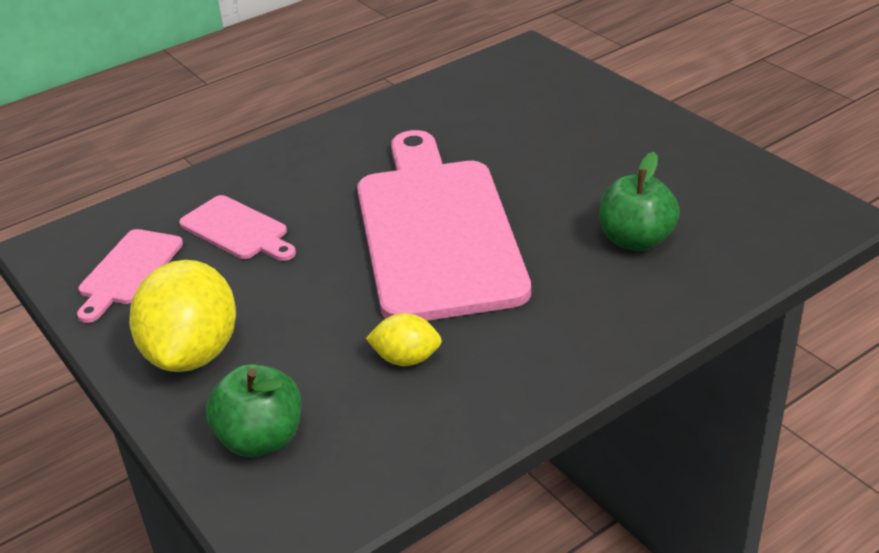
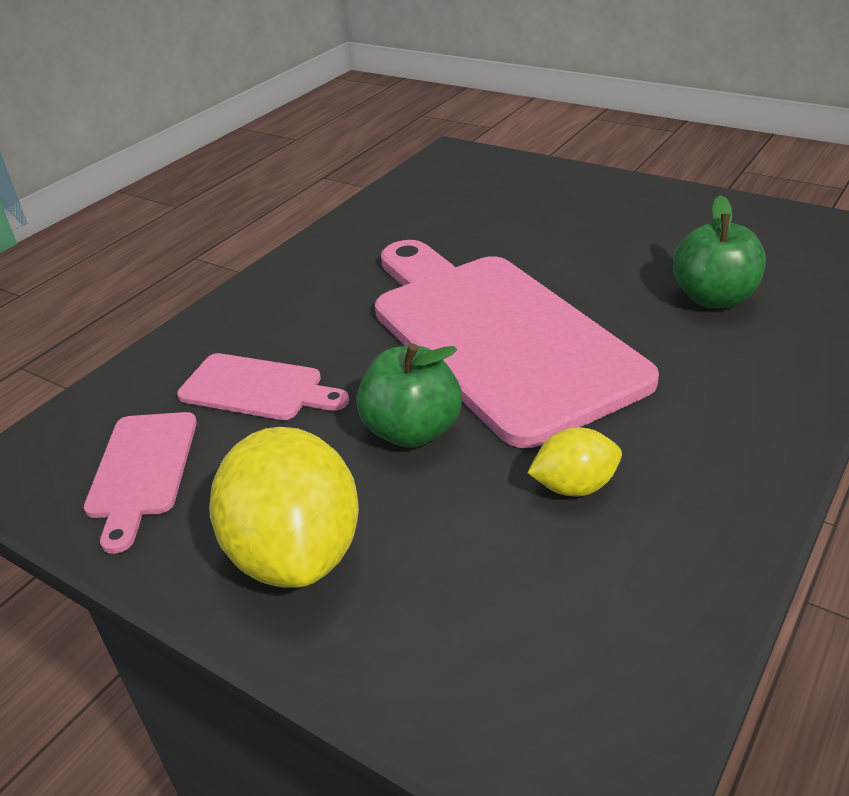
camera: 20 degrees left, 0 degrees up
(261, 439) = (467, 645): green apple -> green apple (412, 431)

